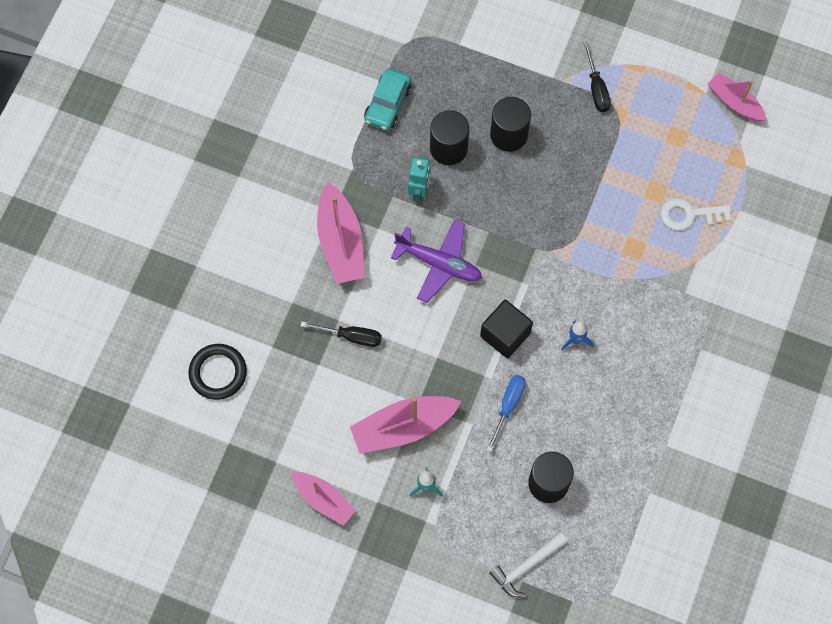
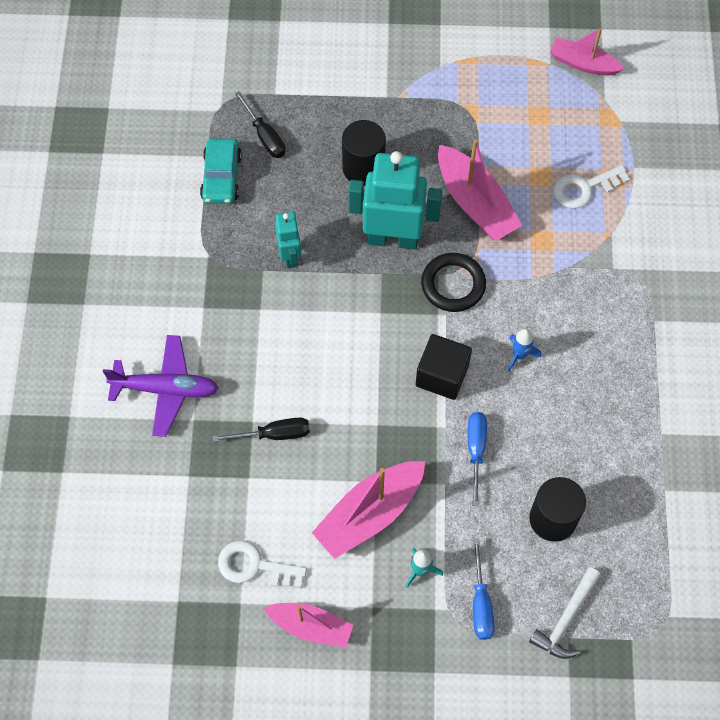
camera: 20 degrees left, 5 degrees down
(218, 373) = (137, 526): black ring -> black ring (453, 285)
(297, 436) = (254, 566): none -> white key
(341, 242) = (224, 337): pink boat -> pink boat (475, 203)
(439, 263) = (341, 324): purple plane -> purple plane (166, 389)
(448, 148) = (304, 202): black cylinder -> none
(463, 529) = (481, 603): none -> blue screwdriver
(509, 204) = (392, 238): none -> turquoise robot
(596, 88) = (436, 93): black screwdriver -> black screwdriver (265, 136)

